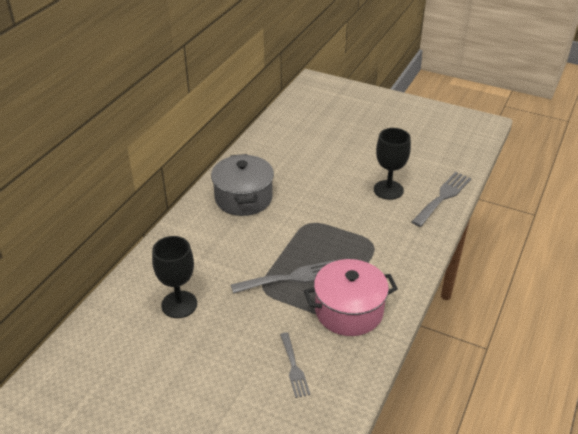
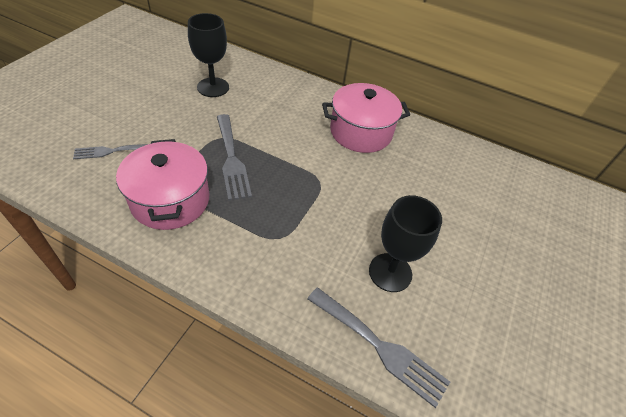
camera: 85 degrees right, 10 degrees up
(243, 198) = (361, 132): grey pot -> pink pot

